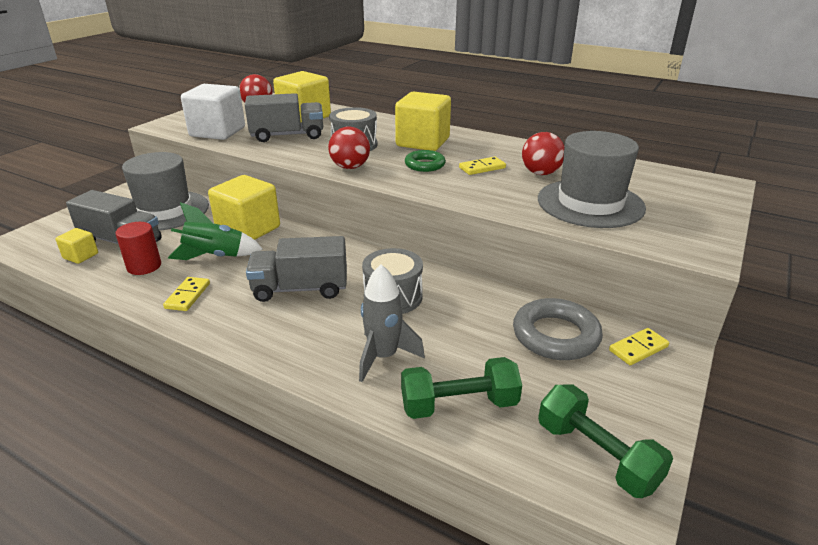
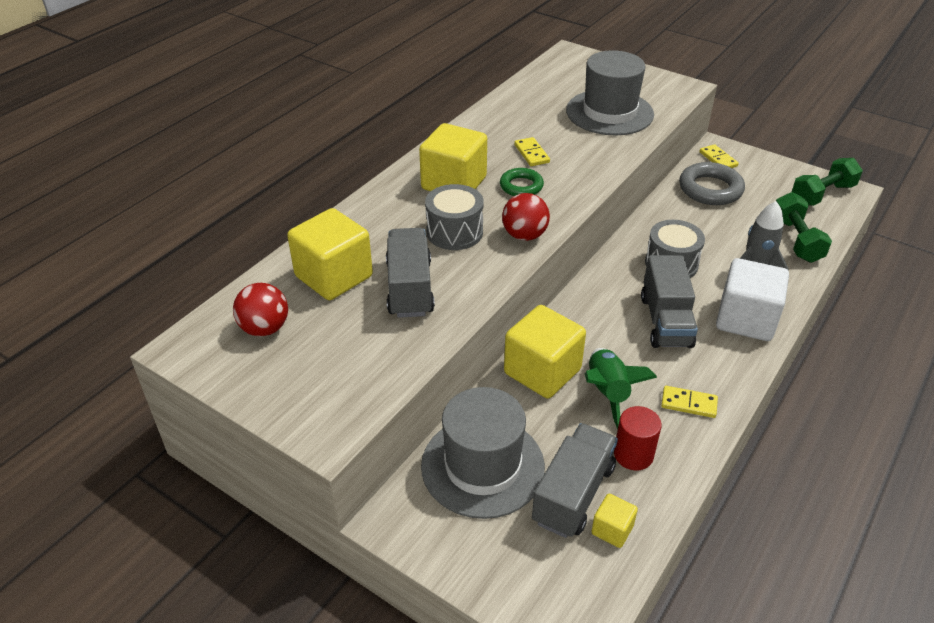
camera: 85 degrees left, 10 degrees up
(217, 132) = (379, 360): white cube -> white cube (745, 319)
(540, 173) = (546, 125): red ball -> none

